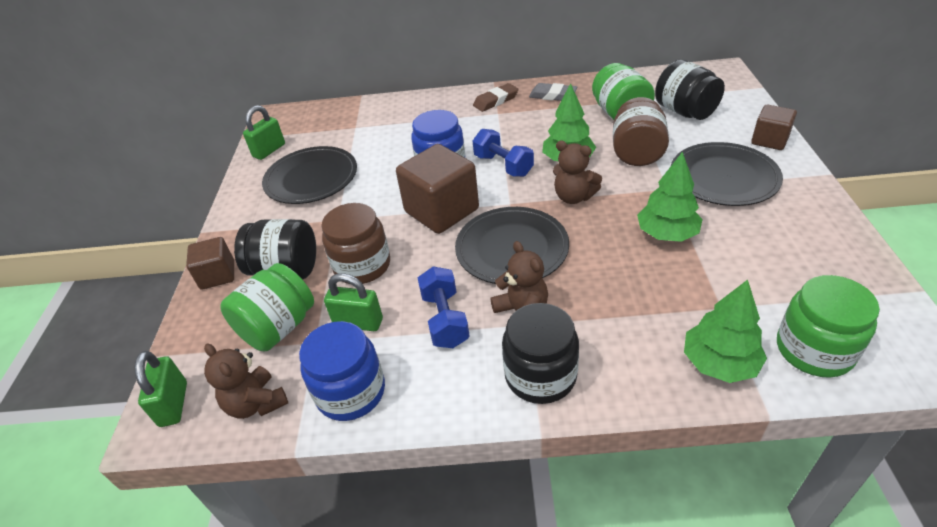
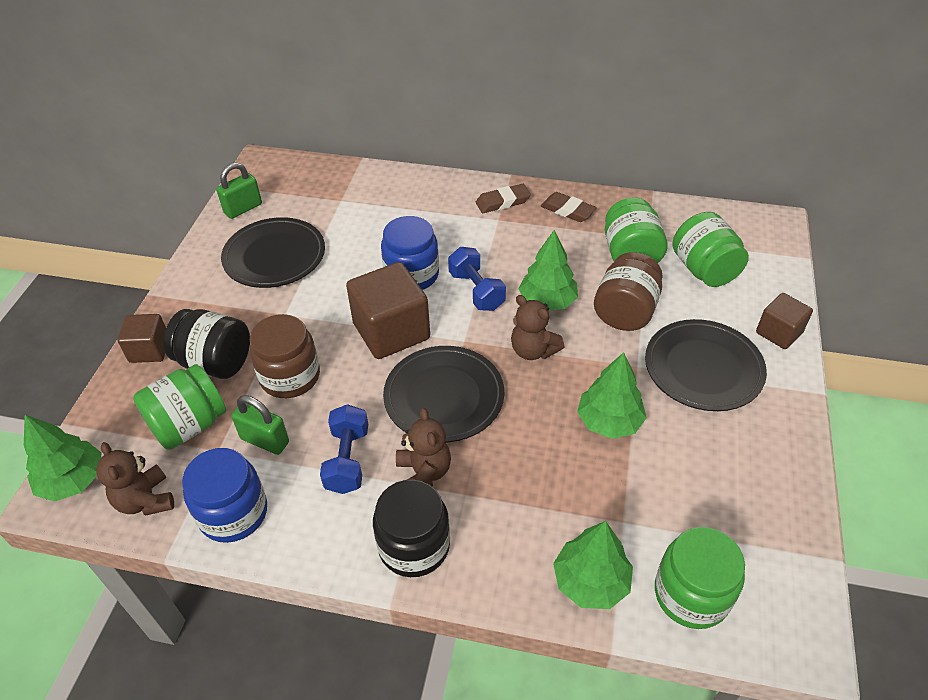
camera: 10 degrees right, 5 degrees up
(173, 404) = (73, 480): green padlock -> green tree
(552, 95) = (567, 210): grey eraser -> brown eraser
(685, 111) = (704, 270): black jar -> green jar

